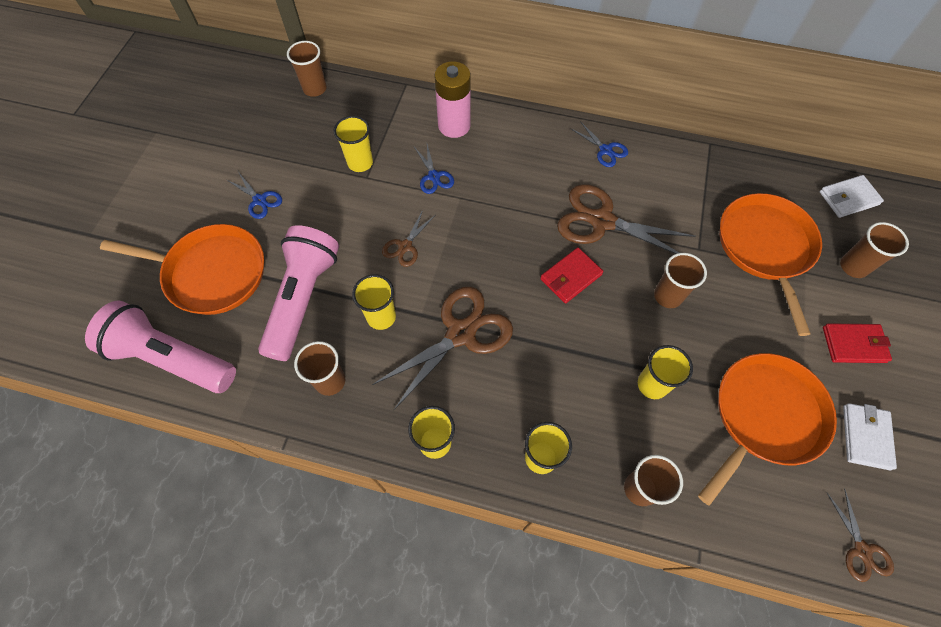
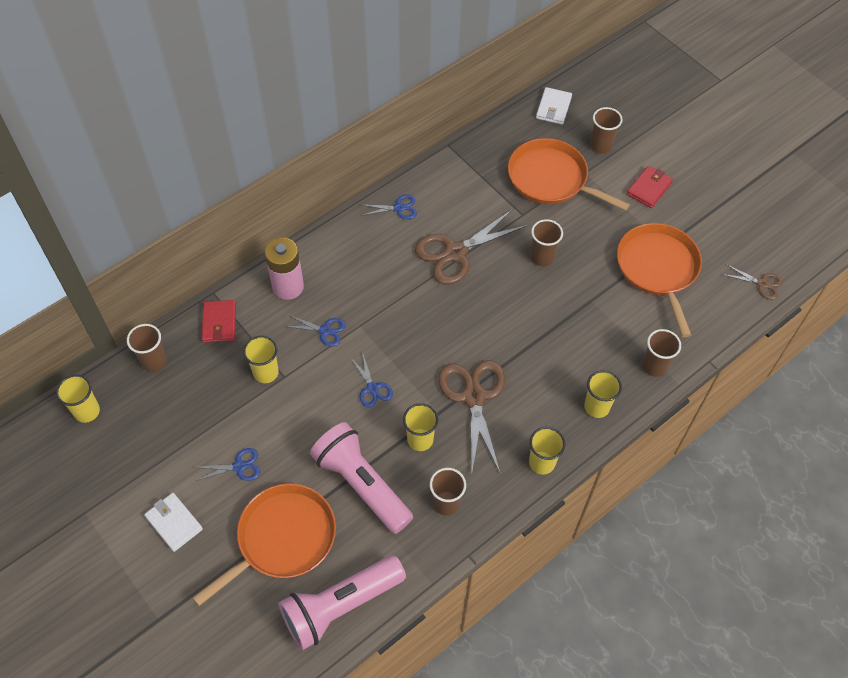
camera: 55 degrees left, 5 degrees down
(405, 246) = (372, 388): brown scissors -> blue scissors
(570, 277) = (483, 302): red wallet -> red wallet (219, 323)
(652, 385) = (595, 311): yellow cup -> yellow cup (87, 411)
(866, 437) = (705, 229): white wallet -> white wallet (174, 523)

